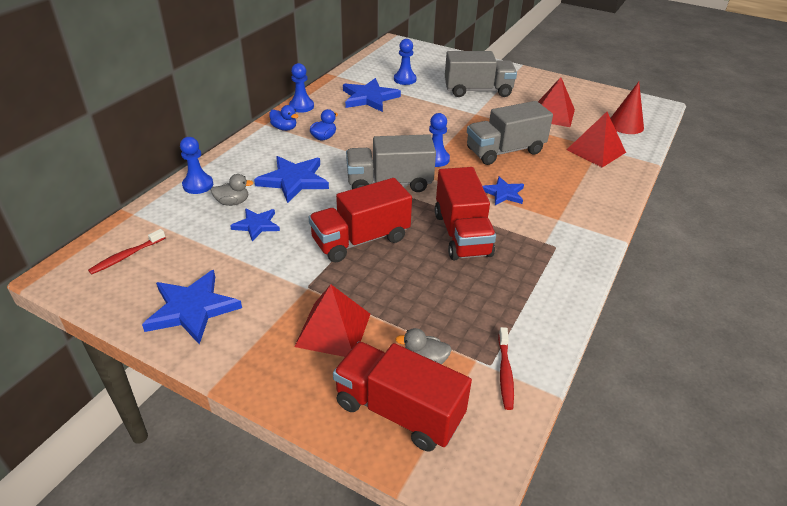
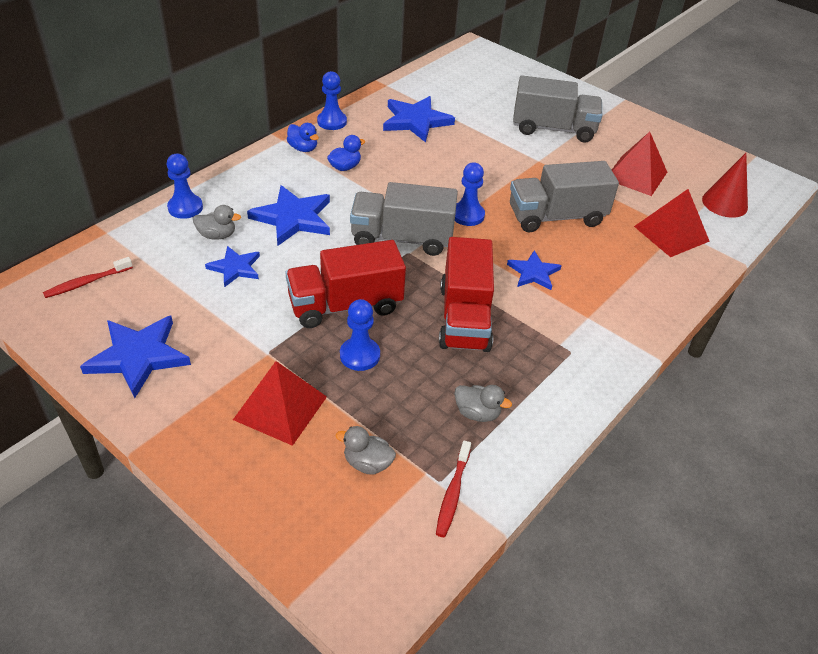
camera: 10 degrees right, 5 degrees up
(399, 411) = (321, 514): red truck -> none
(405, 79) = (468, 101): blue pawn -> blue pawn (360, 355)
(500, 305) = (477, 413): none -> grey duck

